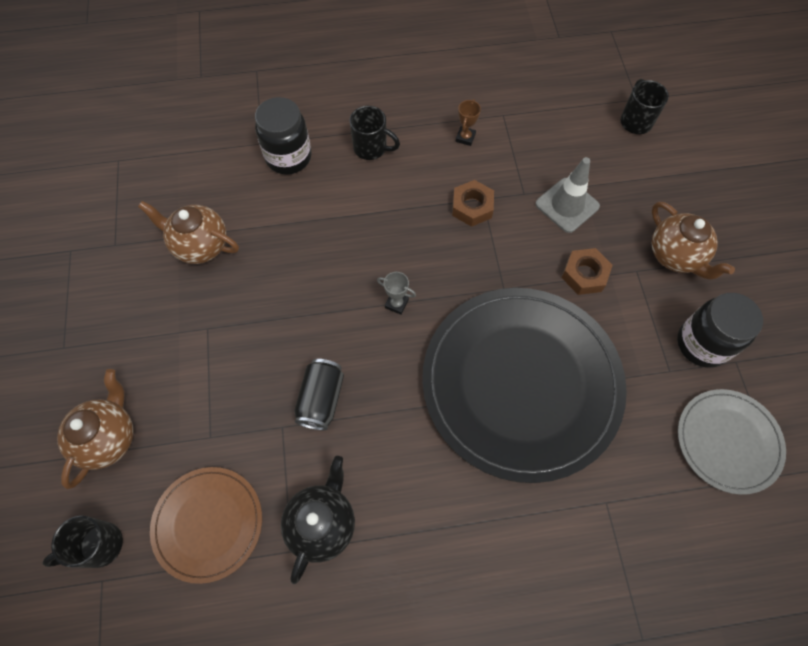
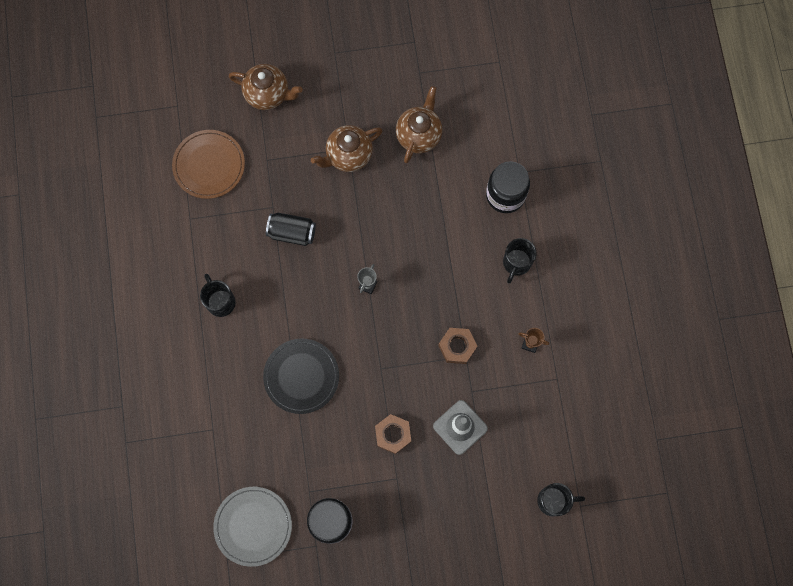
camera: 90 degrees right, 10 degrees up
(99, 546) = (198, 101): black mug -> black mug (220, 301)
(322, 523) = (206, 237): black teapot -> none
(521, 383) = (301, 376): black plate -> black plate, size x0.51
(675, 256) = (410, 513): brown teapot -> brown teapot (348, 155)

